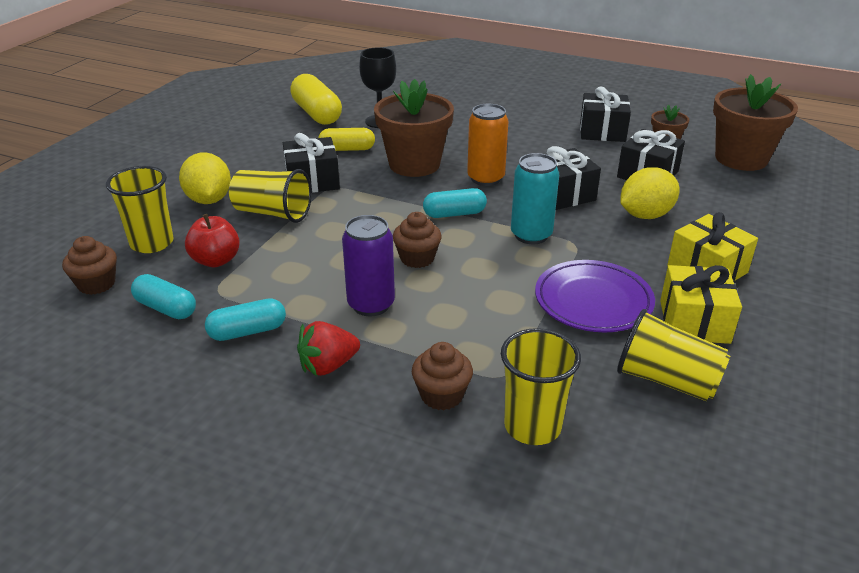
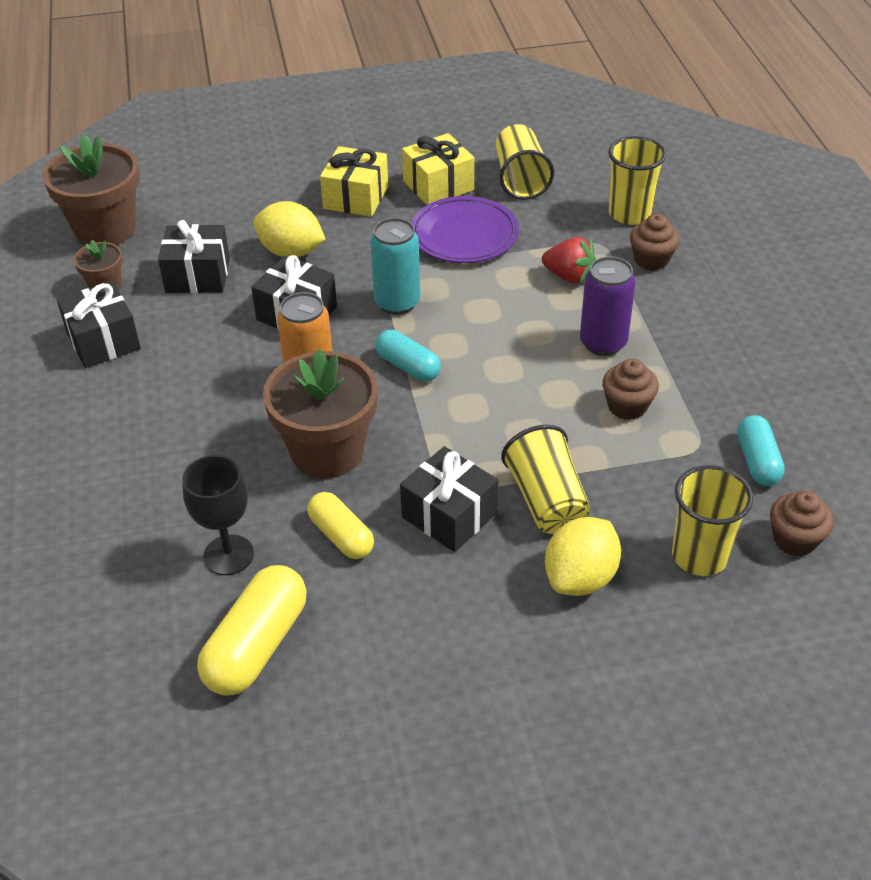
camera: 125 degrees left, 10 degrees up
(216, 260) = (665, 481): red apple -> none
(247, 331) = (716, 390): turquoise capsule -> none
(328, 366) = (693, 324): red strawberry -> red strawberry (569, 276)
(417, 258) = (510, 352): brown cupcake -> brown cupcake (627, 406)

